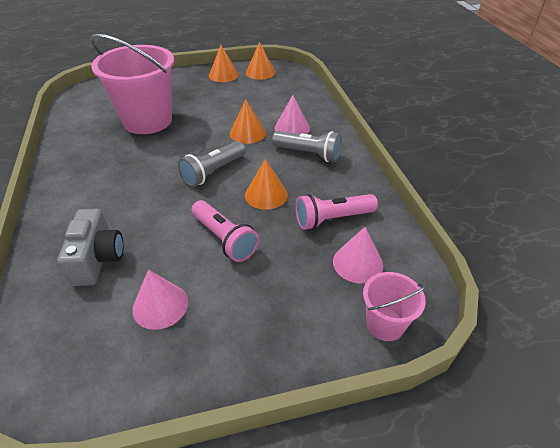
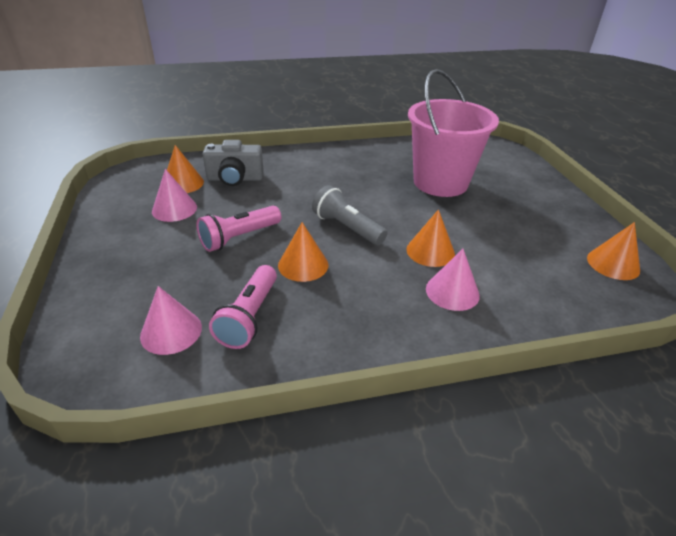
camera: 90 degrees right, 5 degrees down
(223, 75) = (581, 229): orange cone -> orange cone (183, 183)
(308, 154) = (388, 305): grey flashlight -> none
(332, 219) = (249, 317): pink flashlight -> pink flashlight turned 150 degrees counterclockwise
(385, 324) = (80, 342): pink bucket -> none

